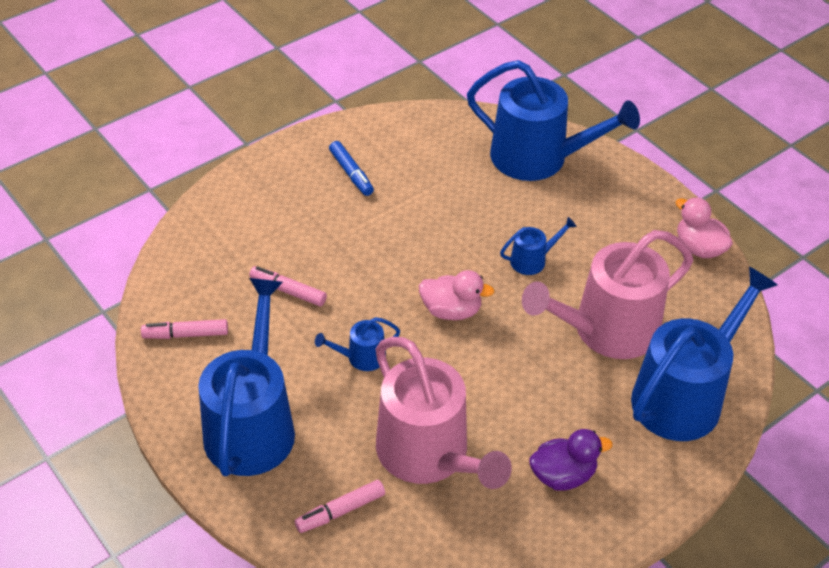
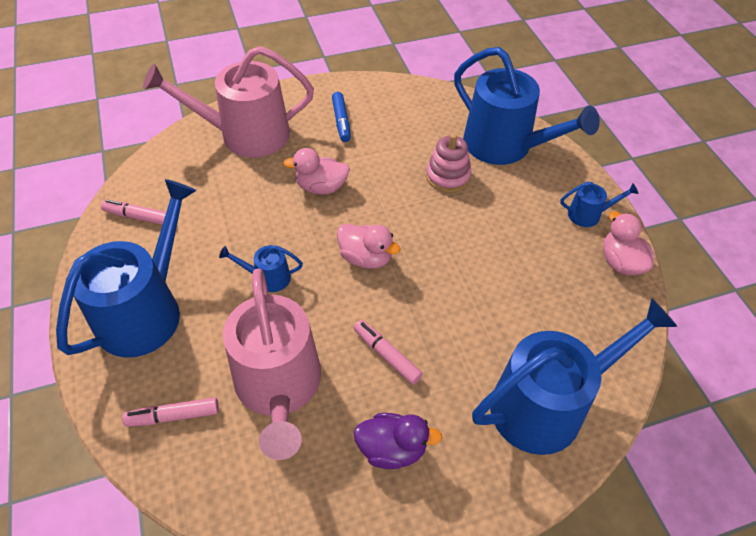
camera: 20 degrees right, 5 degrees up
(288, 291) = (239, 203): pink marker -> pink marker (386, 355)
(367, 251) = (321, 187): none -> pink duck
(494, 205) = (448, 176): none -> pink stacking toy
(532, 260) = (458, 232): blue watering can -> blue watering can (588, 214)
(607, 330) = (499, 316): pink watering can -> pink watering can (246, 135)

